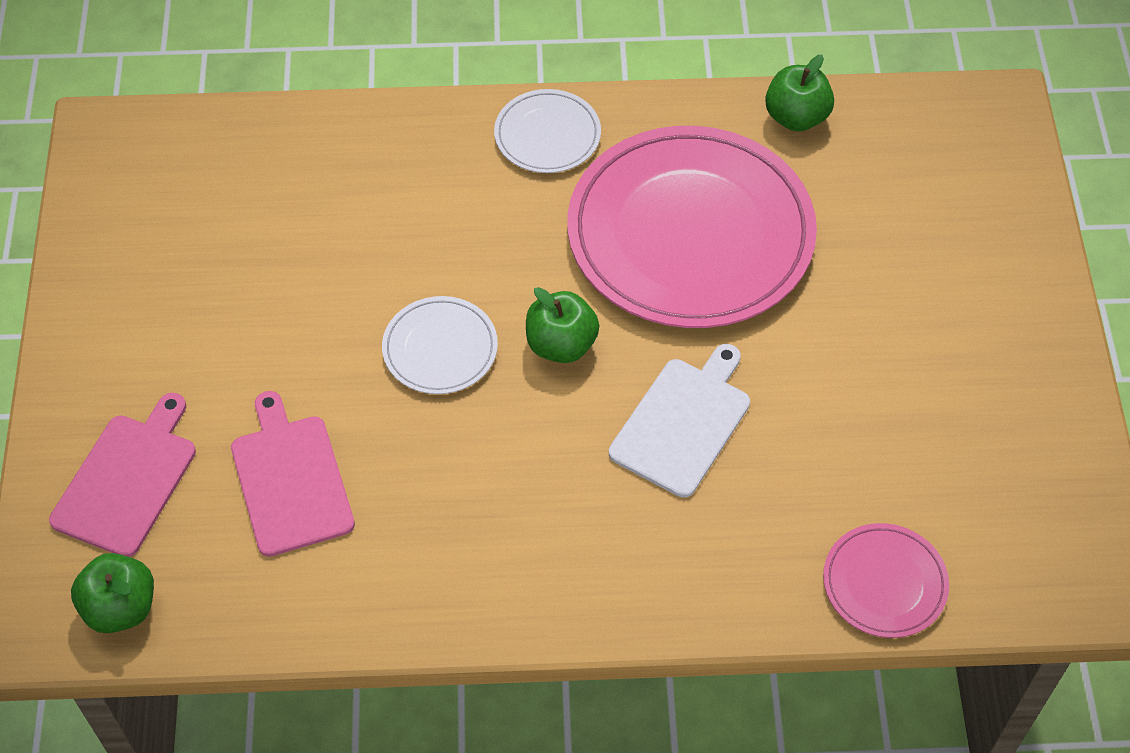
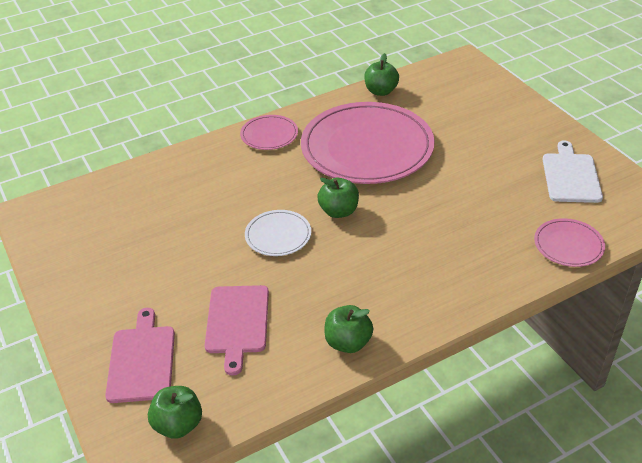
camera: 25 degrees left, 15 degrees down
(290, 480) = (237, 322): pink cutting board -> pink cutting board turned 135 degrees counterclockwise
(424, 591) = (348, 342): none -> green apple
(547, 135) = (269, 135): white plate -> pink plate
(683, 422) = (422, 219): white cutting board -> white cutting board (570, 176)

